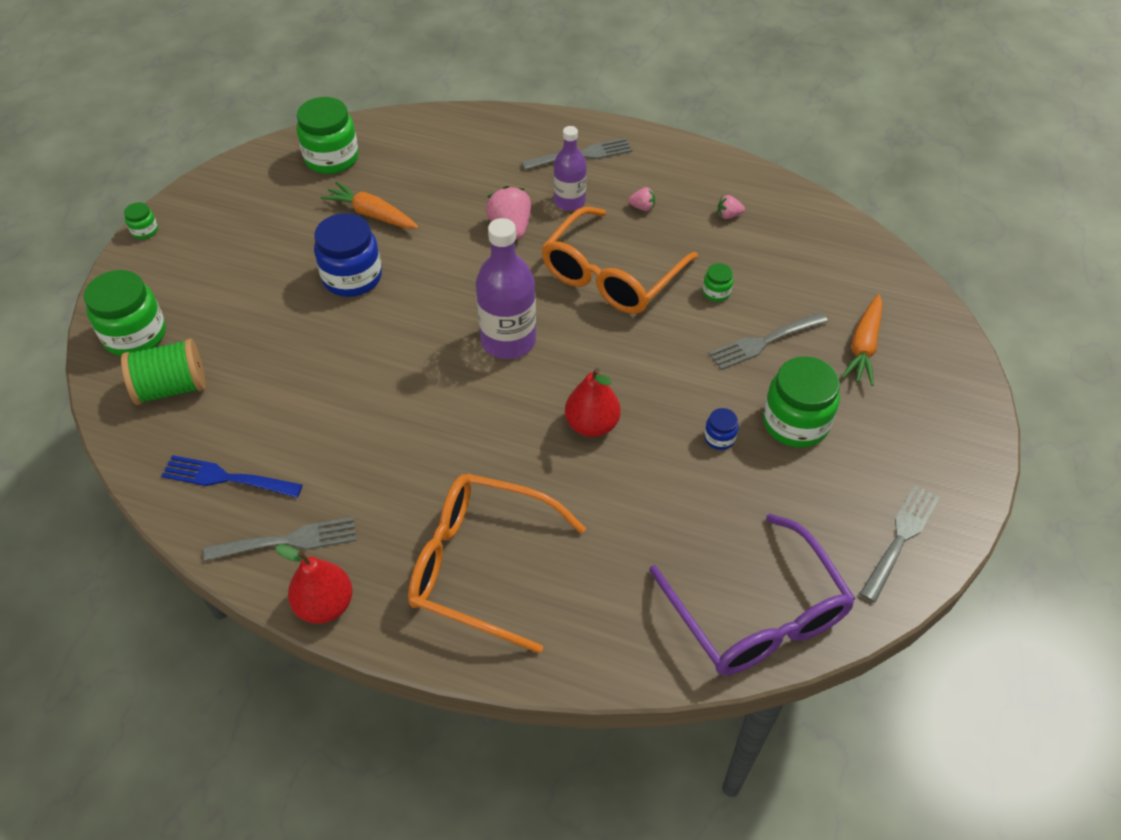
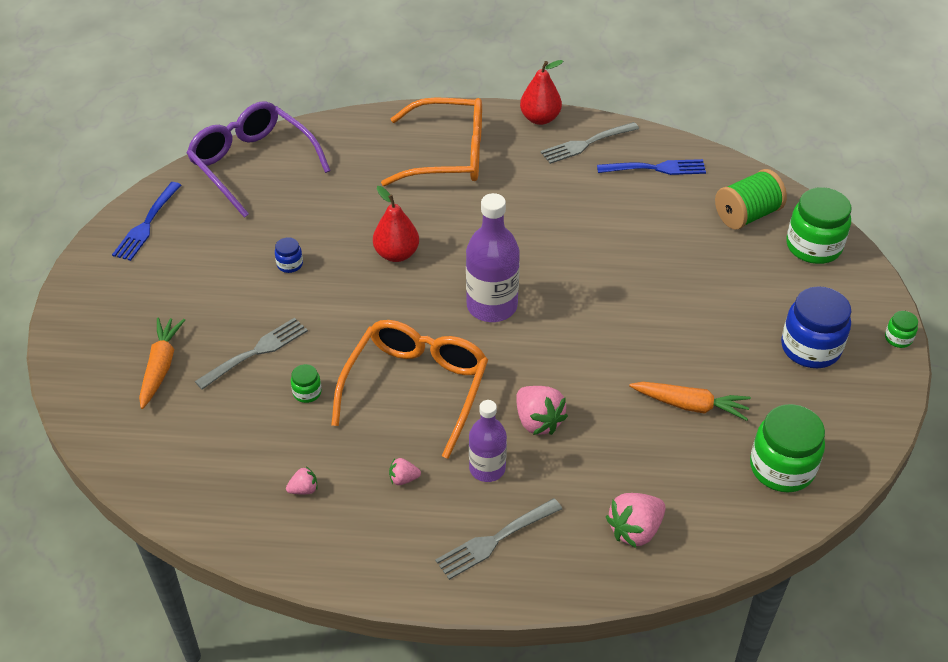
camera: 165 degrees right, 5 degrees down
(352, 277) = (665, 334): blue jar -> blue jar (810, 348)
(472, 142) = (635, 530): none -> pink strawberry
(795, 423) = (226, 288): green jar -> none
(900, 538) = (146, 224): grey fork -> blue fork

